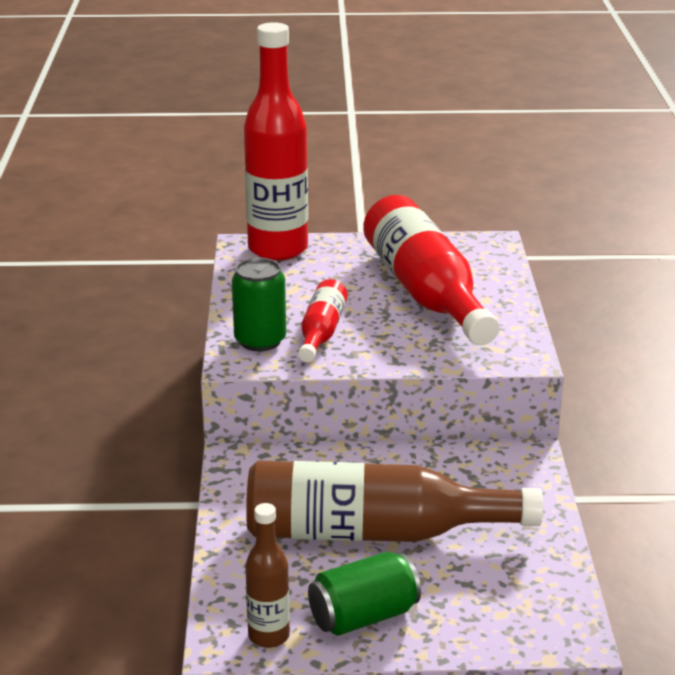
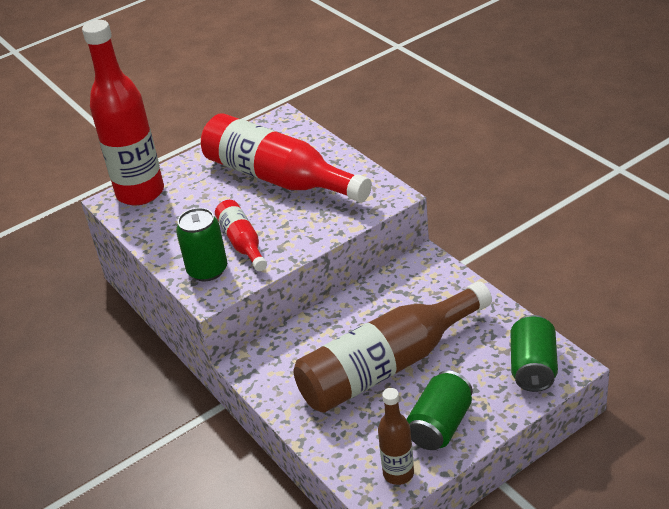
camera: 30 degrees left, 10 degrees up
(531, 617) = (533, 367): none -> green can

